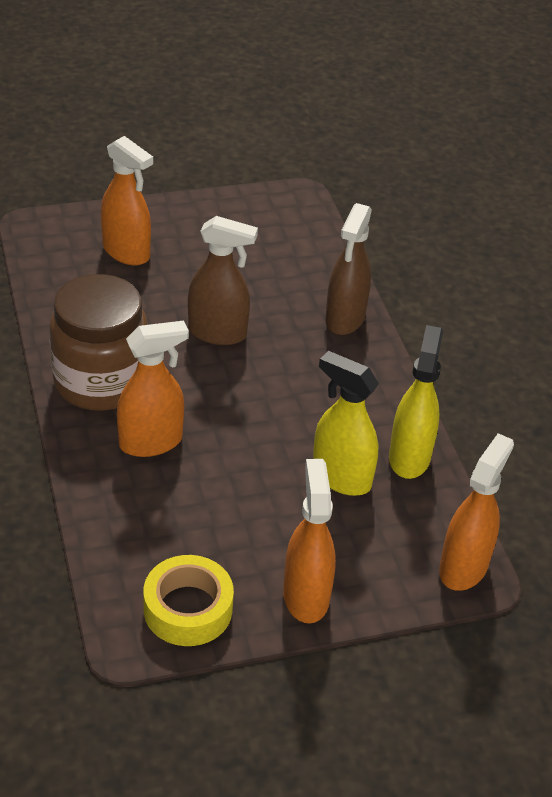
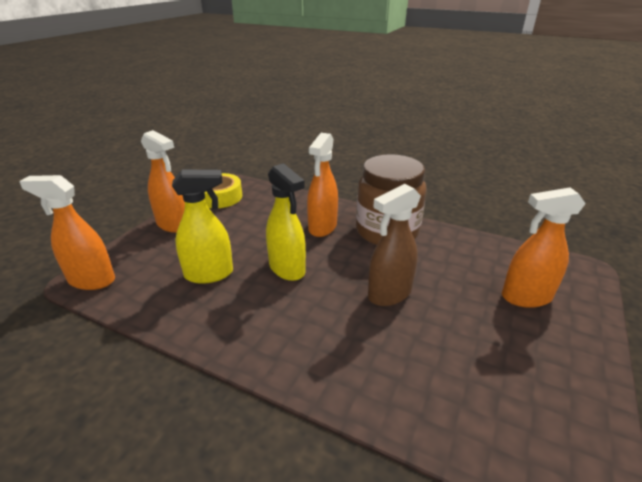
camera: 135 degrees right, 10 degrees down
(345, 319) = (339, 377): brown spray bottle -> none
(409, 457) = (177, 312): yellow spray bottle -> yellow spray bottle (287, 269)
(463, 567) = (91, 280): orange spray bottle -> orange spray bottle turned 120 degrees clockwise

